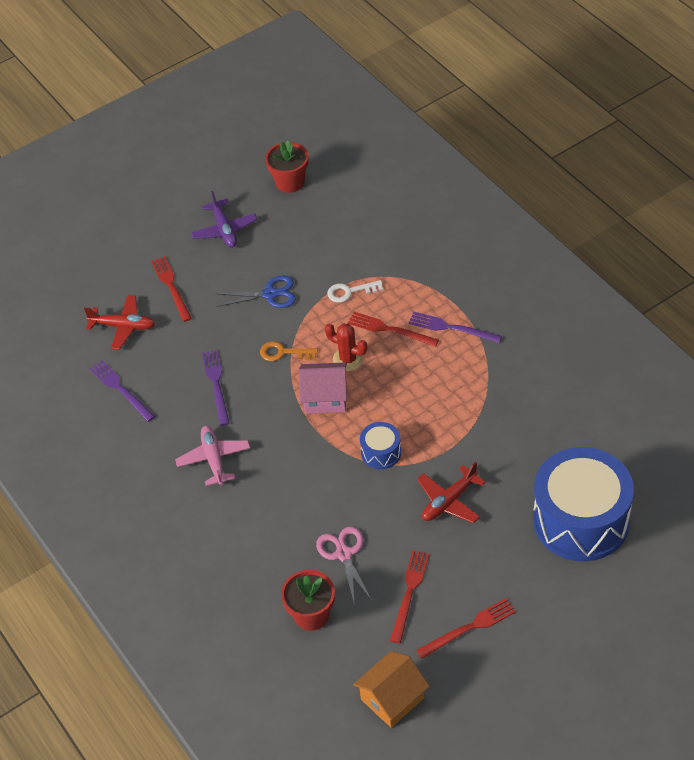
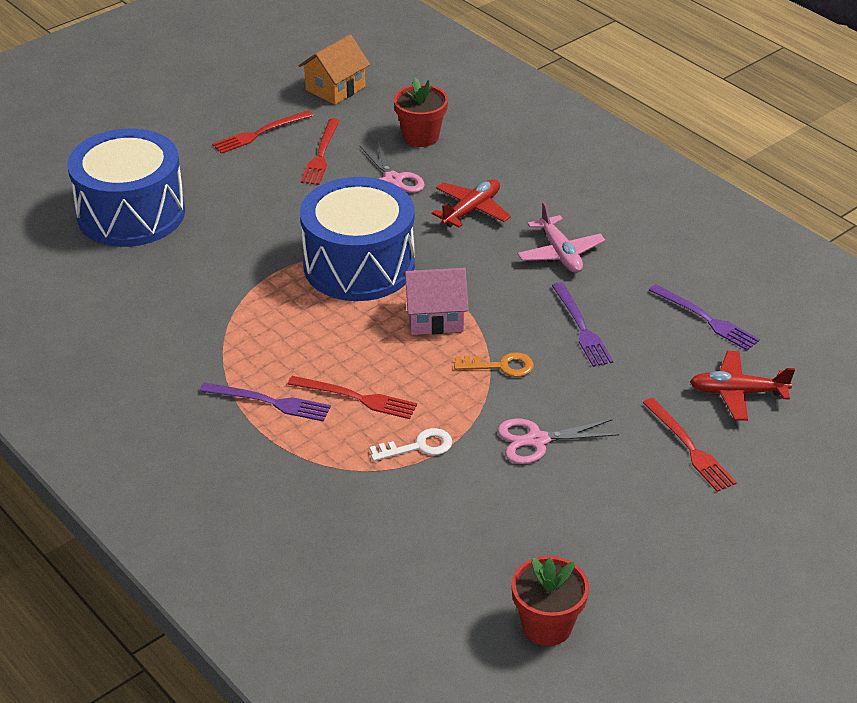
camera: 170 degrees right, 10 degrees down
(224, 230) = (636, 537): purple plane -> none
(270, 294) = (537, 440): blue scissors -> pink scissors
(348, 359) = (411, 360): red cactus -> none
(381, 452) = (359, 265): blue drum -> blue drum, size x2.29
(449, 501) = (278, 225): red plane -> red plane (471, 210)

